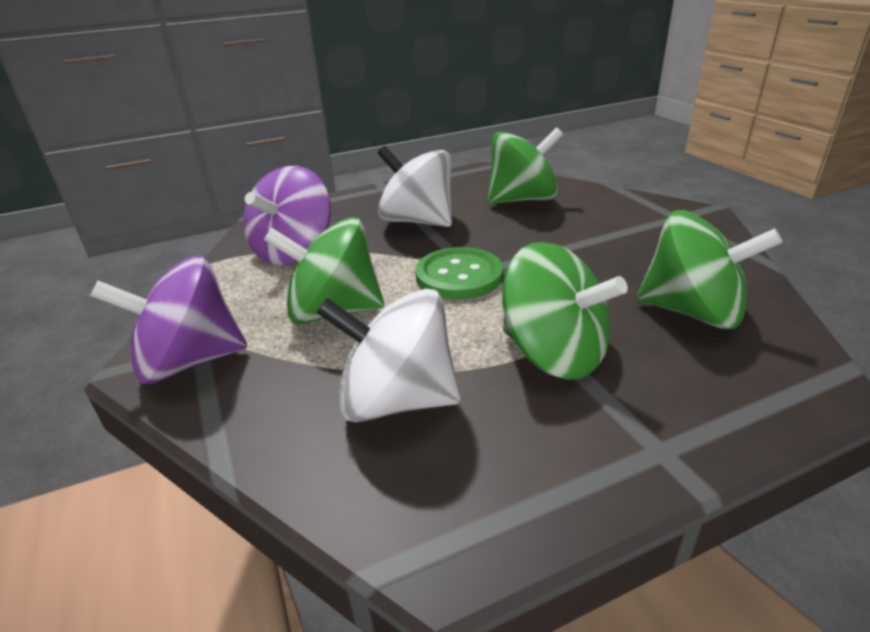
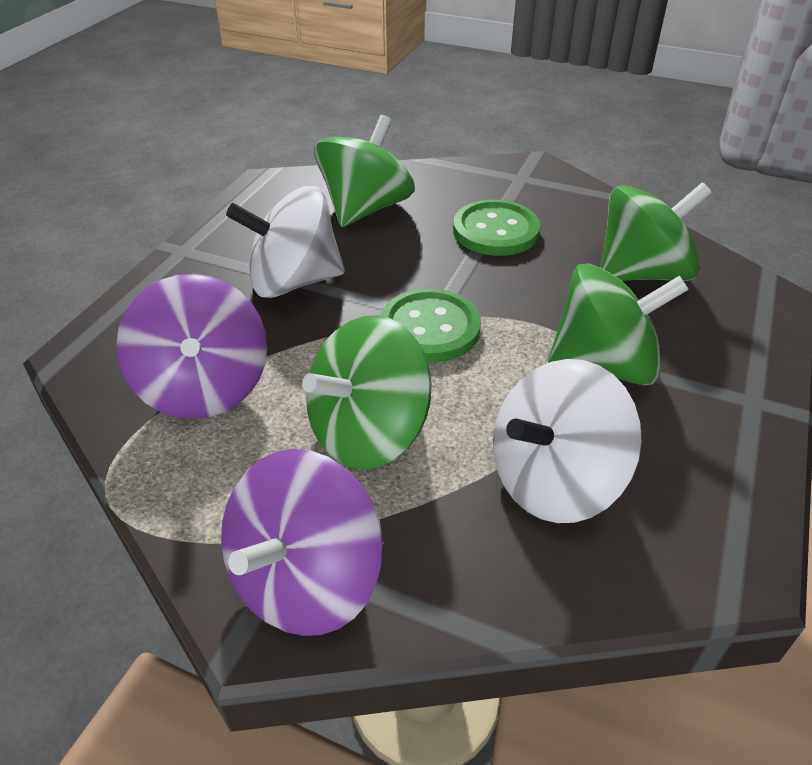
camera: 45 degrees left, 10 degrees up
(599, 241) = (495, 231): none -> green button

